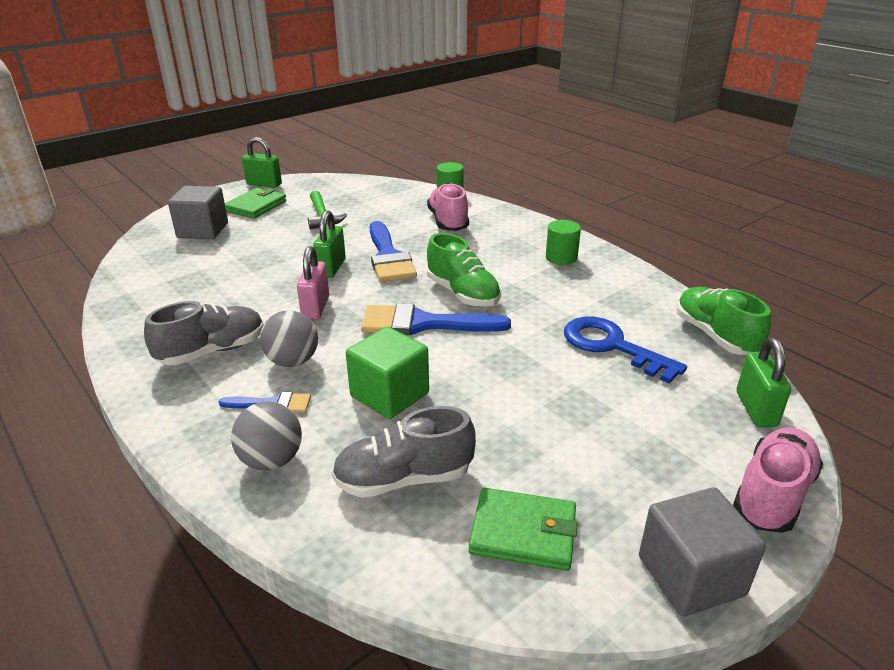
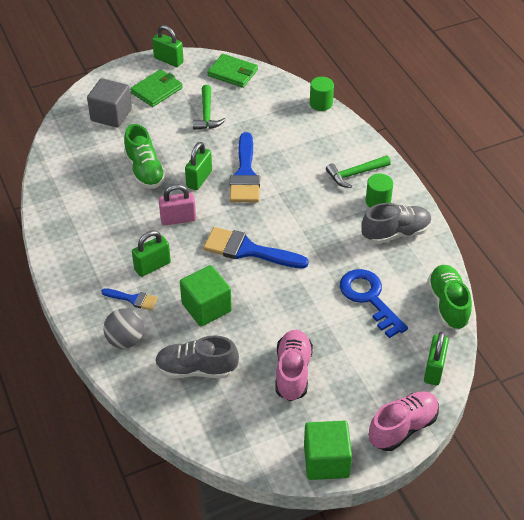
camera: 15 degrees right, 15 degrees up
(212, 351) = (103, 246): grey shoe -> grey shoe (396, 233)
(293, 361) = (152, 266): grey ball -> green padlock
(316, 308) = (178, 219): pink padlock -> pink padlock turned 60 degrees clockwise
(448, 222) = (306, 140): pink shoe -> pink shoe (292, 372)
(463, 294) = (286, 226): green shoe -> green shoe (145, 171)
(520, 240) = (355, 174): none -> green hammer
(523, 532) = (250, 417): green wallet -> green wallet (233, 73)
(690, 576) = (326, 461): grey cube -> green cube

